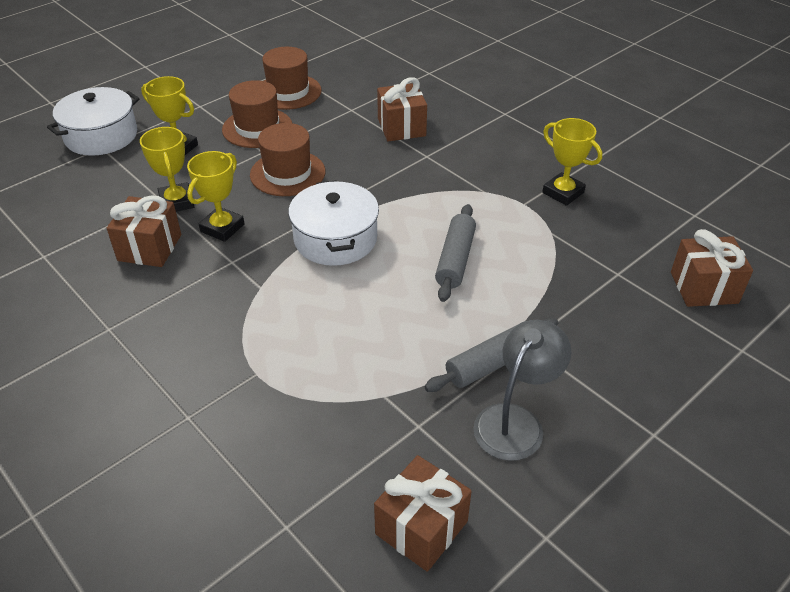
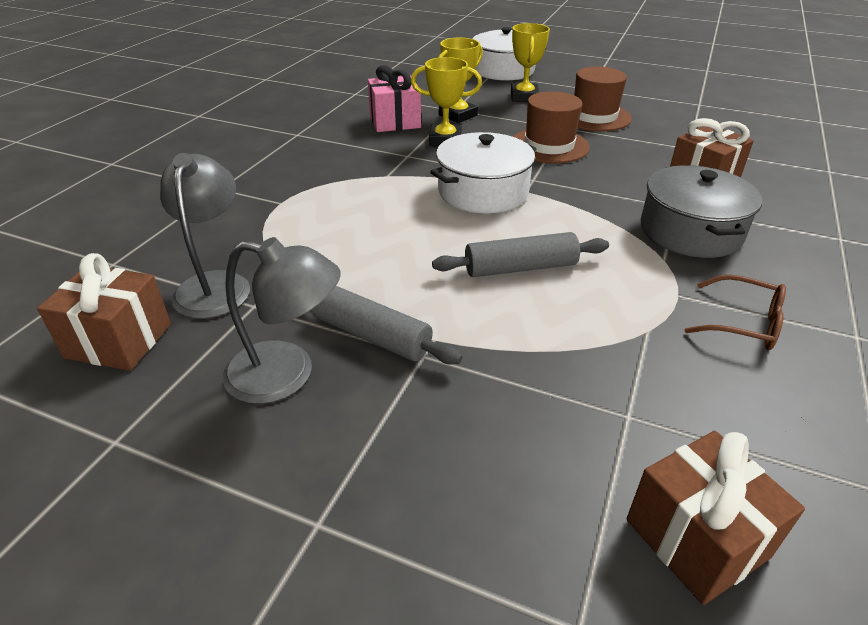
camera: 65 degrees right, 5 degrees down
(150, 247) = (395, 122): brown gift -> pink gift
(288, 92) = (667, 114): brown hat -> none
(372, 447) = (215, 284): none -> grey lamp
(460, 164) = (690, 231): none -> grey pot
(563, 193) = (743, 323): yellow trophy -> brown glasses

